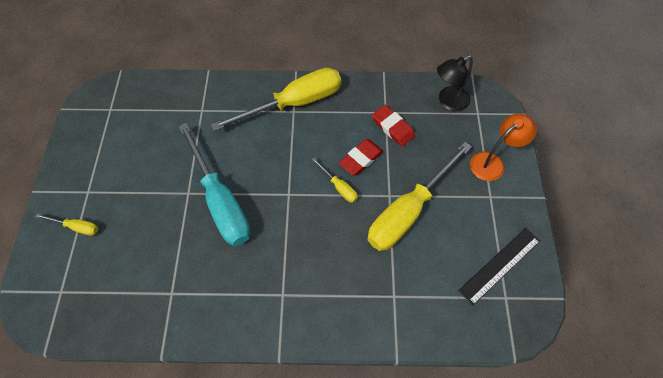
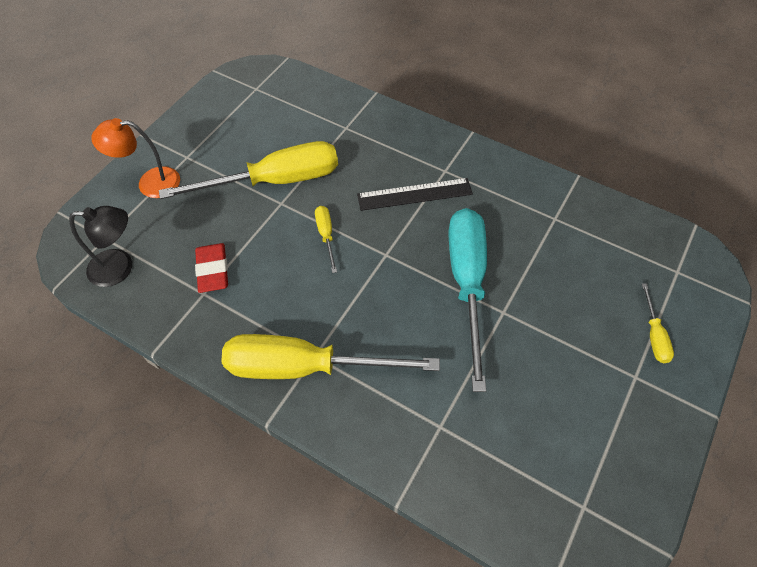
camera: 150 degrees left, 5 degrees down
(77, 227) = (654, 335): yellow screwdriver -> yellow screwdriver turned 135 degrees counterclockwise
(361, 159) = (279, 253): red eraser -> none
(499, 265) = (237, 108): black ruler -> black ruler (414, 194)

